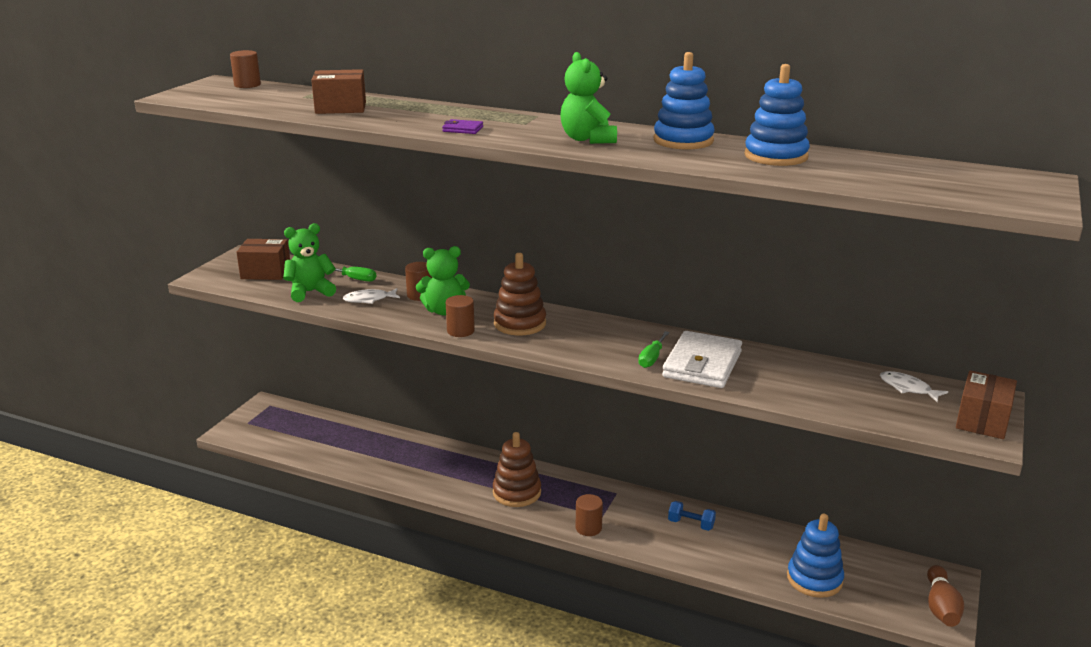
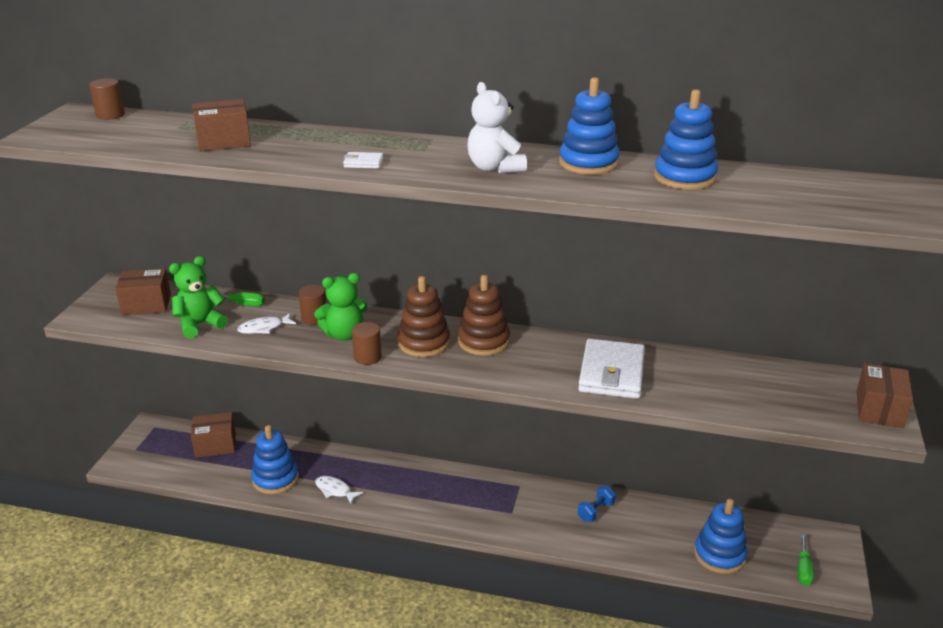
camera: 10 degrees left, 5 degrees up
(323, 426) = (215, 445): none -> brown box
(373, 461) = (275, 479): none -> blue stacking toy
(462, 129) = (363, 163): purple wallet -> white wallet
(517, 492) = (425, 497): brown stacking toy -> brown stacking toy (483, 341)
(587, 139) = (495, 168): green teddy bear -> white teddy bear
(588, 528) = (502, 527): brown cylinder -> none
(652, 358) = (562, 371): green screwdriver -> green screwdriver (803, 569)
(691, 524) = (596, 511): blue dumbbell -> blue dumbbell turned 60 degrees counterclockwise
(908, 388) = (804, 380): white fish -> white fish (335, 490)
(941, 607) = (835, 569): brown bowling pin -> none

